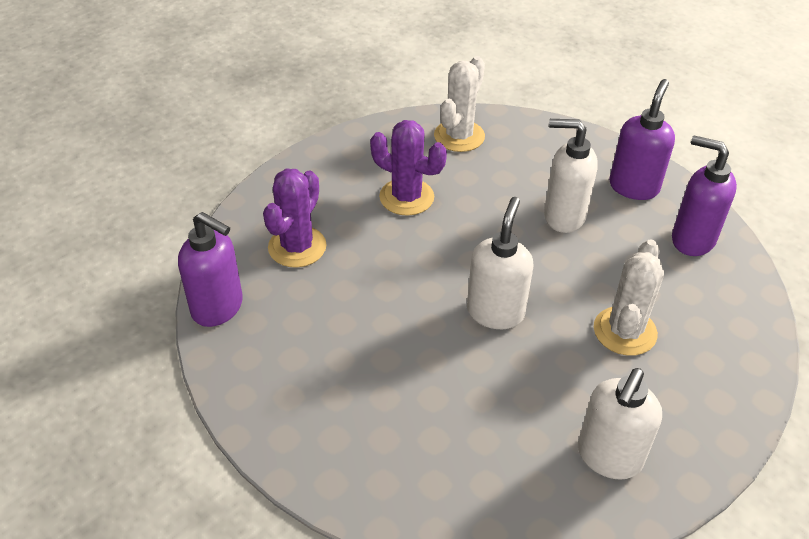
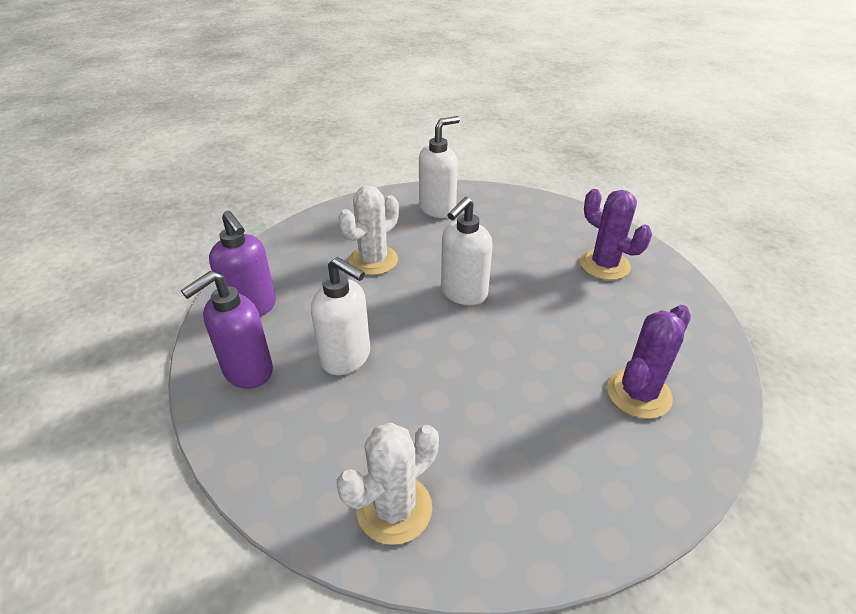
camera: 160 degrees left, 5 degrees down
(218, 308) = (714, 351): purple soap dispenser -> none
(406, 197) = (502, 425): purple cactus -> purple cactus (604, 265)

